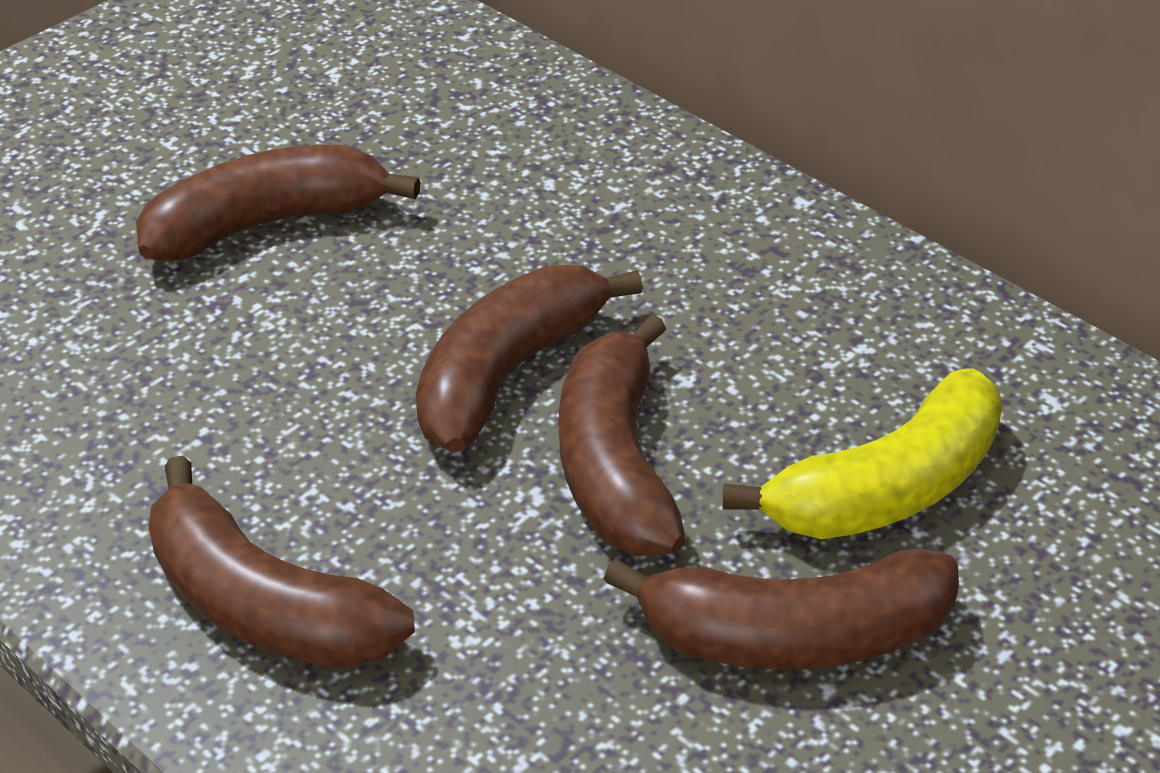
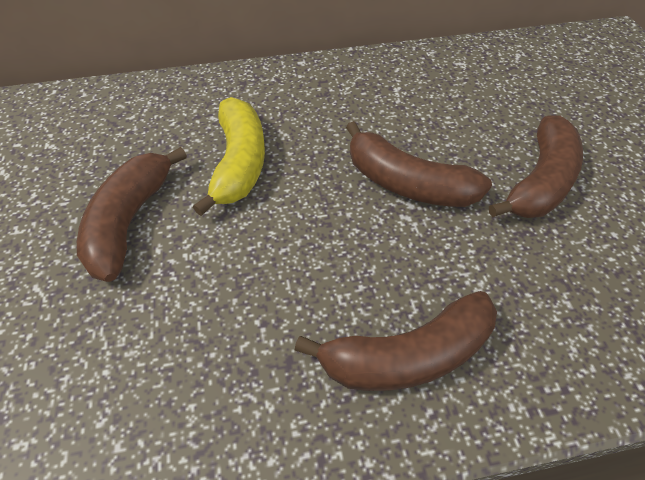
camera: 55 degrees left, 10 degrees up
(508, 373) = (322, 188): brown banana -> none
(886, 488) = (477, 120): yellow banana -> yellow banana (239, 163)

